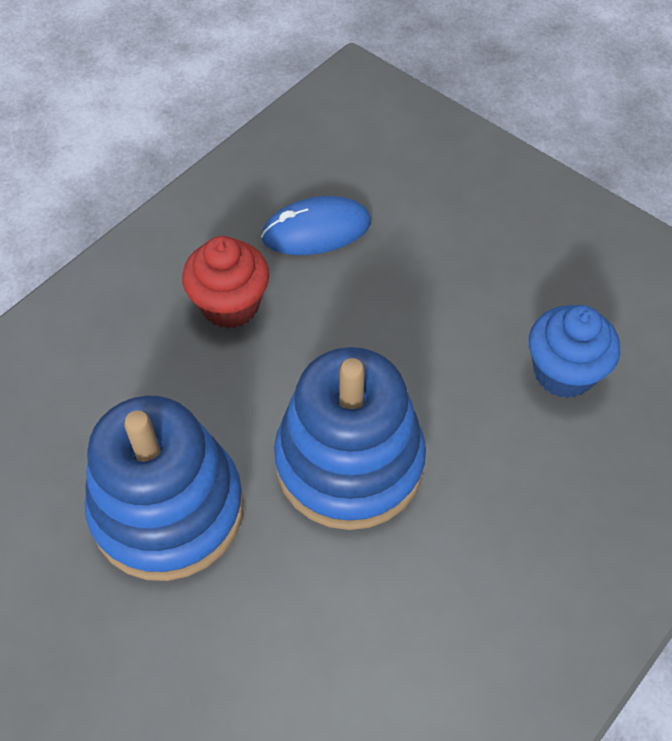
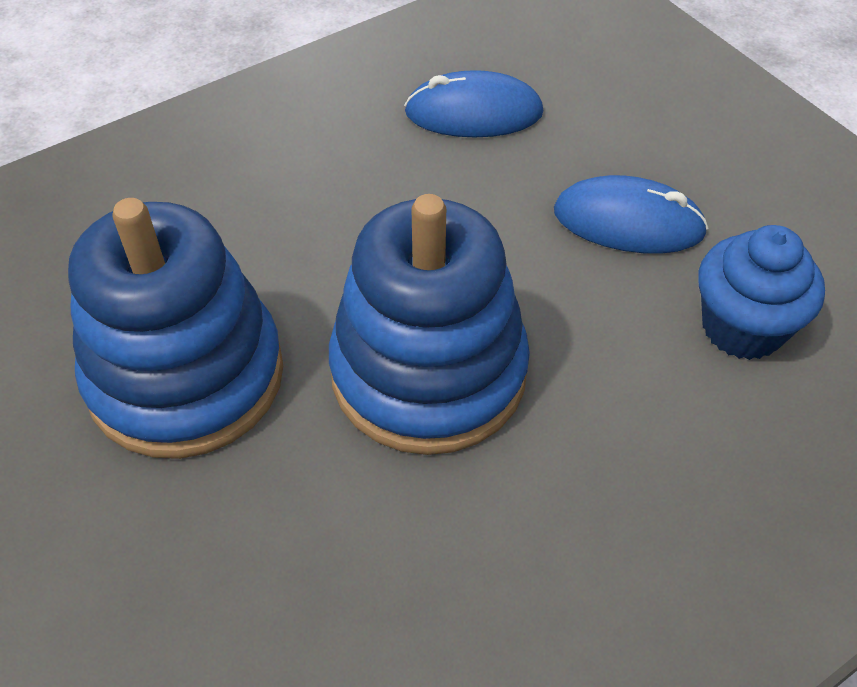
camera: 15 degrees right, 5 degrees down
(230, 305) = (344, 171): red cupcake -> none
(460, 303) = (628, 222): none -> blue mouse

